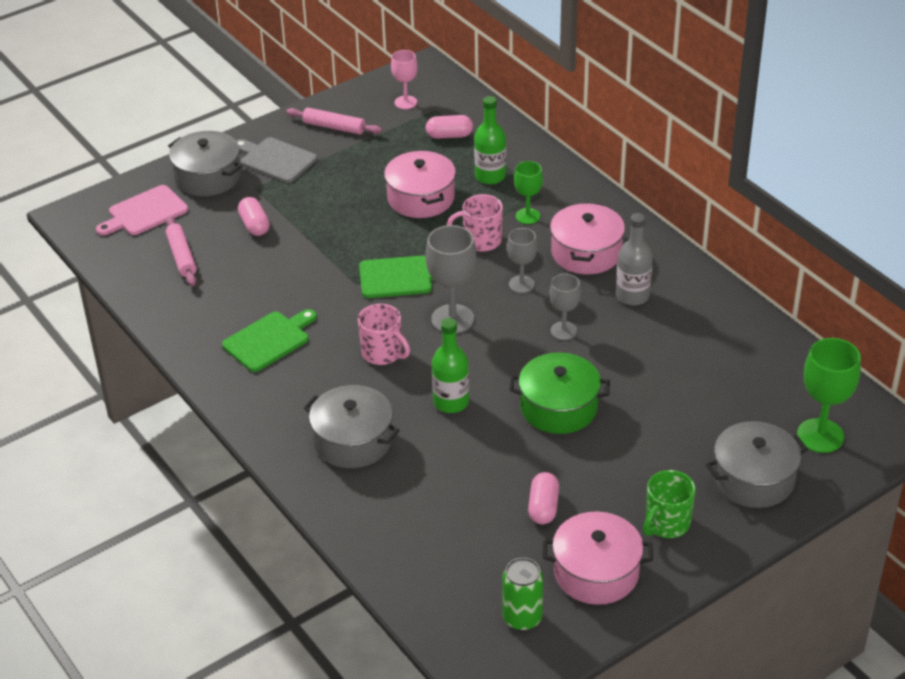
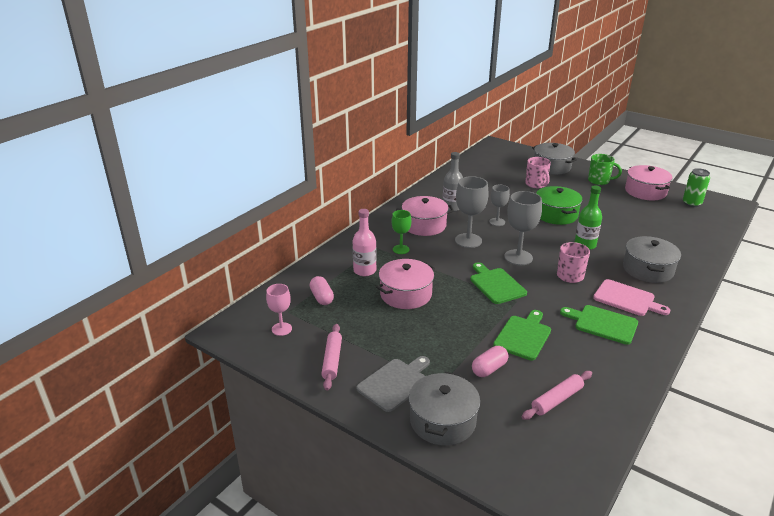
camera: 110 degrees left, 10 degrees down
(145, 212) = (519, 448): pink cutting board -> pink cutting board (626, 299)
(275, 159) = (395, 383): grey cutting board -> grey cutting board turned 150 degrees counterclockwise
(289, 267) = (523, 336): none -> green cutting board
(481, 241) = (437, 261): pink mug -> pink mug (536, 184)
(490, 176) = (364, 271): green bottle -> pink bottle
(521, 284) = (468, 240): grey goblet -> grey goblet, size x1.62
(543, 507) = (625, 208): pink capsule -> none
(820, 436) = (511, 157): green goblet -> none

